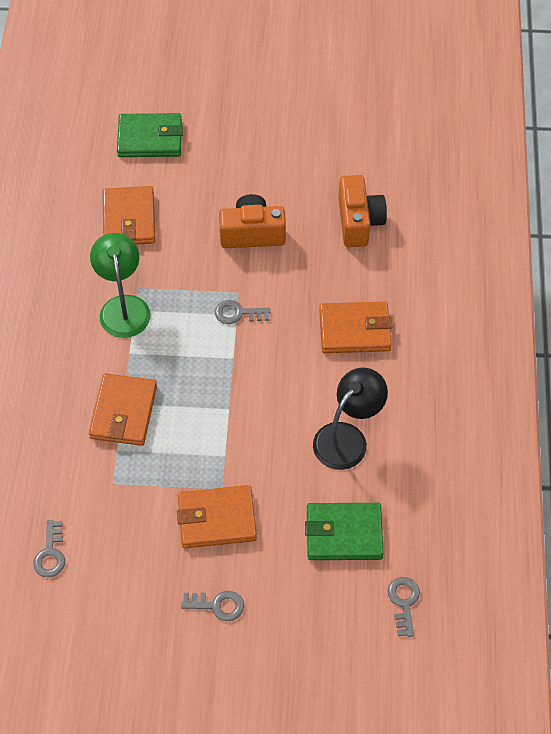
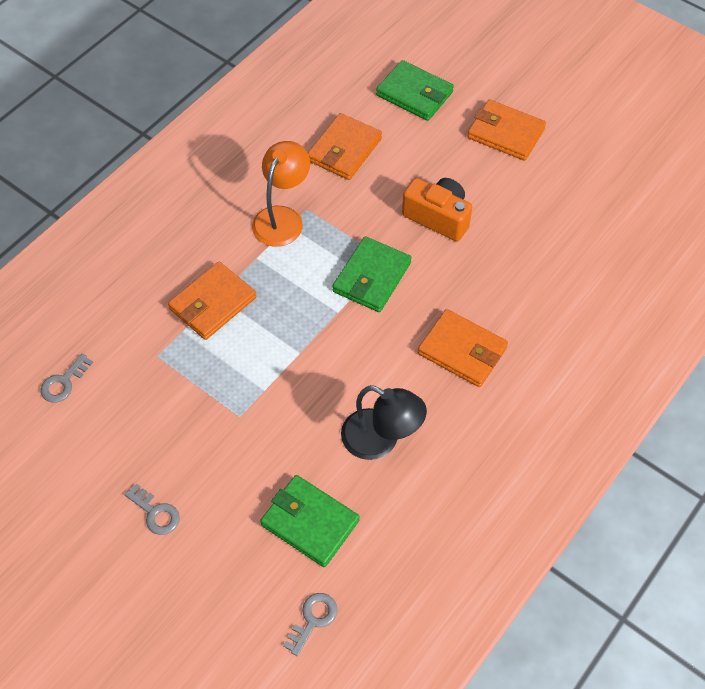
camera: 35 degrees right, 0 degrees up
(123, 307) = (282, 218): green lamp -> orange lamp
(217, 519) = (214, 439): orange wallet -> orange wallet (505, 133)
(238, 313) = (372, 277): grey key -> green wallet
(347, 438) = (380, 440): black lamp -> black lamp turned 45 degrees clockwise
(359, 222) = (541, 259): orange camera -> none

